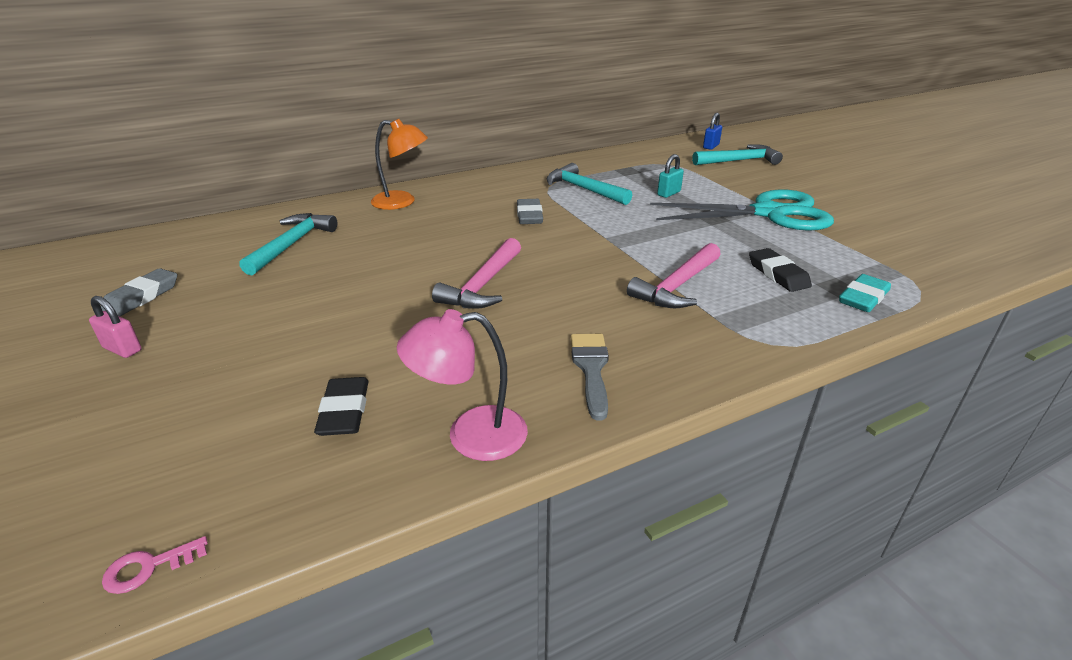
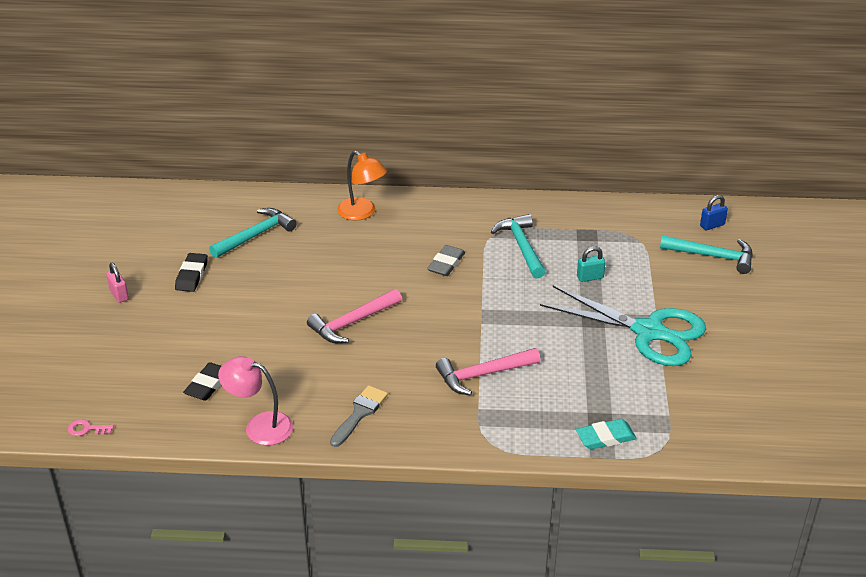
camera: 30 degrees right, 5 degrees up
(142, 297) = (144, 254): grey eraser -> none
(778, 274) = (570, 393): black eraser -> black eraser (192, 275)

